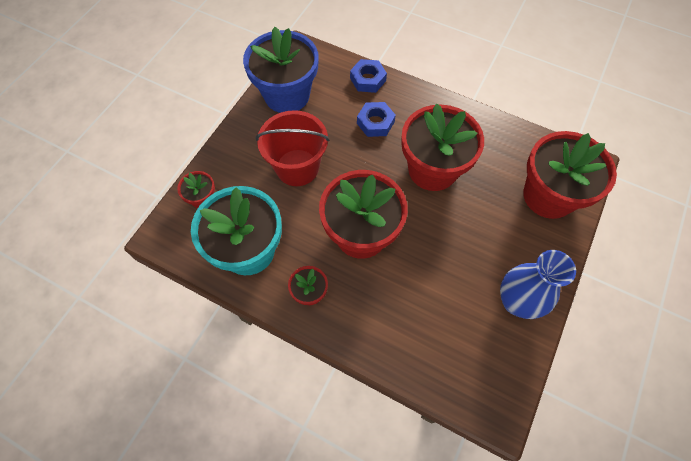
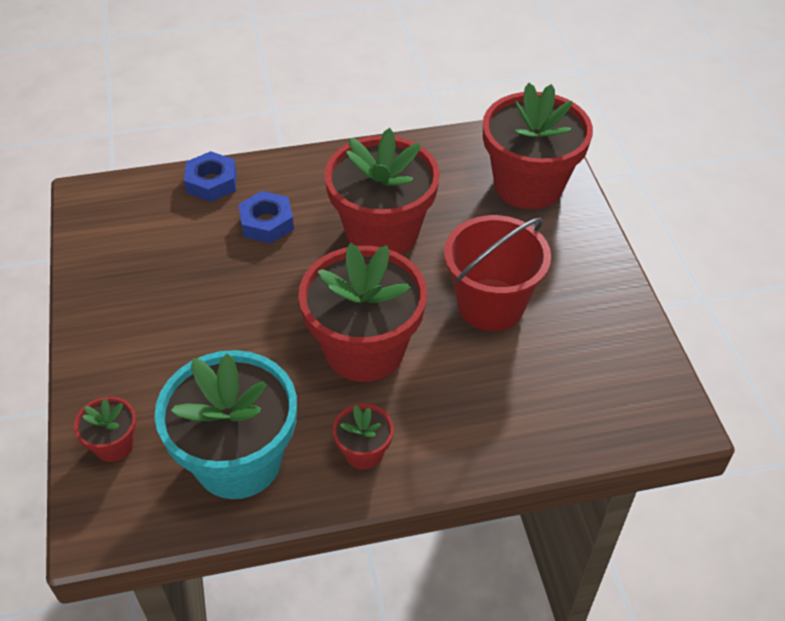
camera: 40 degrees left, 15 degrees down
(287, 95) = (118, 257): blue flower pot -> none
(297, 167) = (213, 329): red bucket -> red bucket (490, 305)
(516, 301) = (593, 305): blue vase -> none

